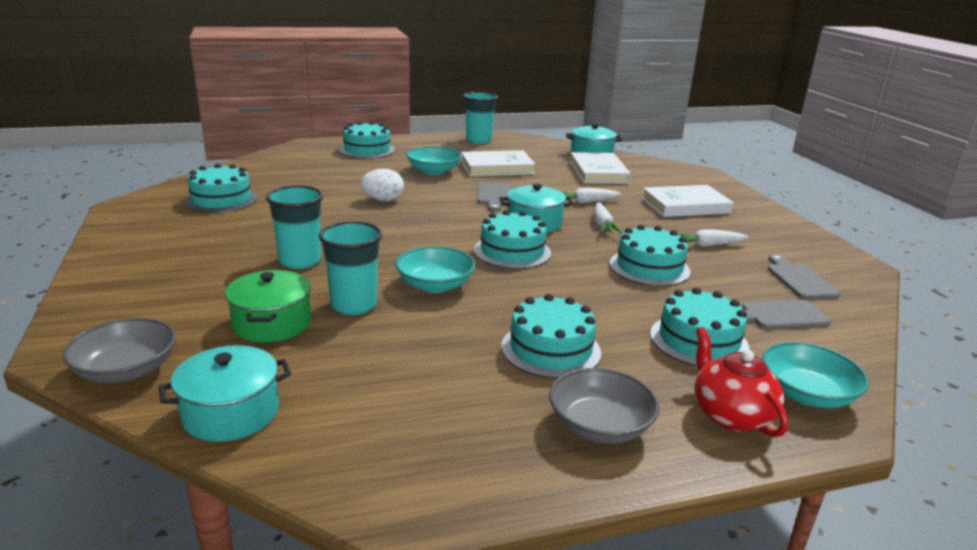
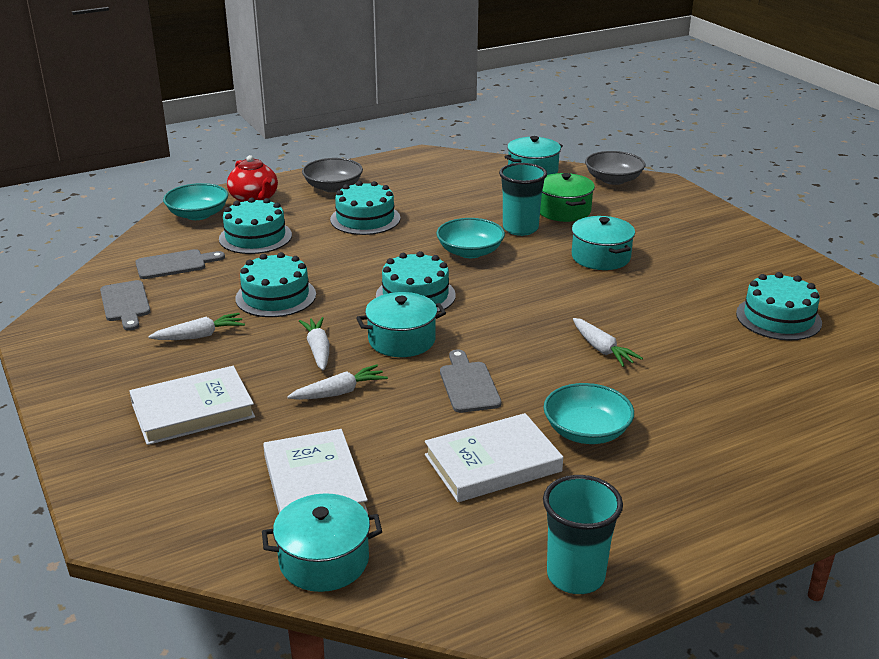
camera: 170 degrees right, 5 degrees up
(300, 261) = (600, 257): turquoise cup -> turquoise pot
(367, 150) = (746, 479): turquoise cake -> none
(383, 200) = (602, 349): white egg -> white carrot

